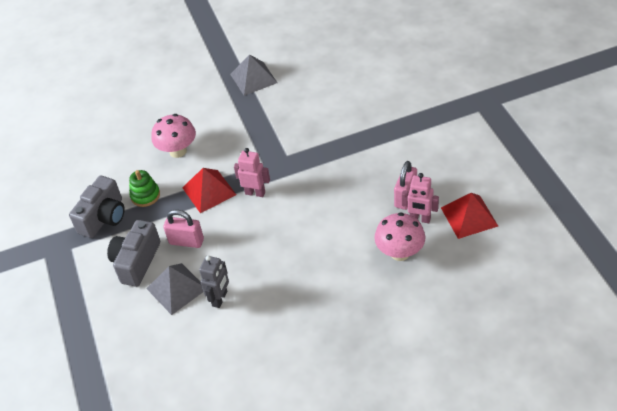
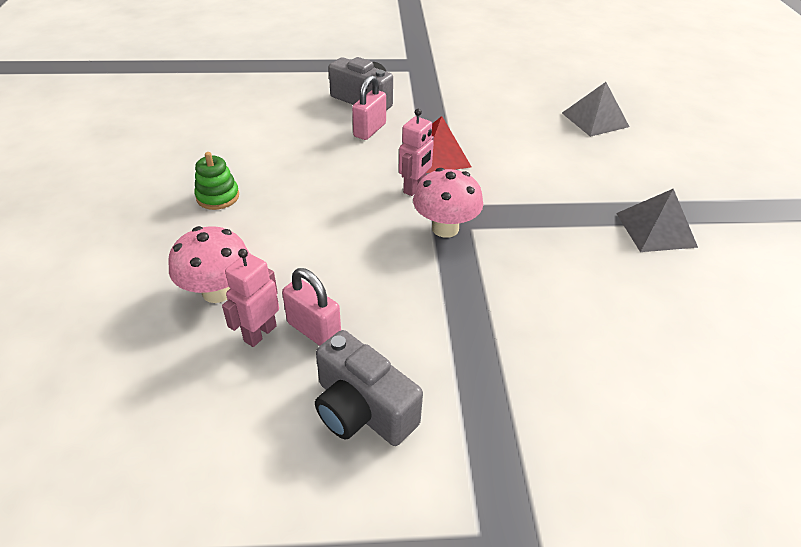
camera: 100 degrees right, 5 degrees down
(104, 217) = (438, 89): grey camera -> grey camera (362, 409)
(145, 195) = (456, 115): green stacking toy -> green stacking toy (218, 197)
(176, 288) = (311, 116): grey pyramid -> grey pyramid (595, 119)
(178, 151) = (520, 144): pink mushroom -> pink mushroom (445, 228)
(220, 299) = (274, 138): grey robot -> none
(469, 216) = (218, 399): red pyramid -> none

